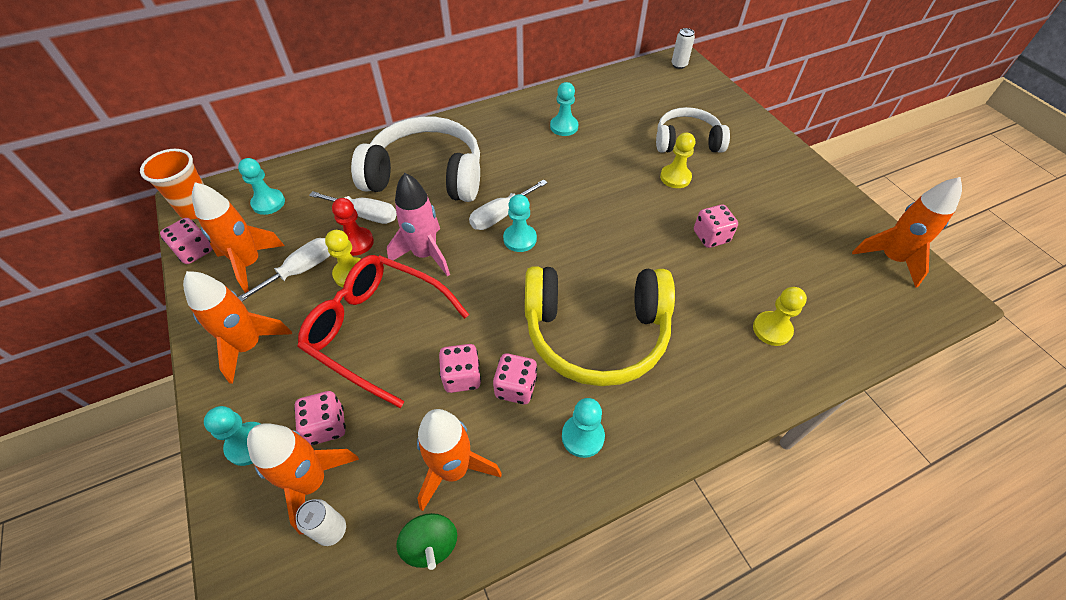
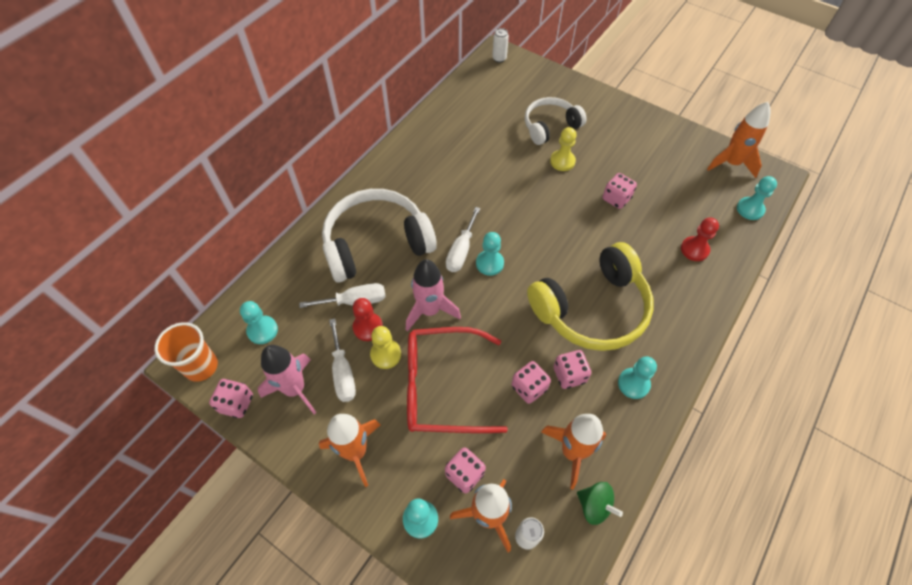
camera: 30 degrees left, 5 degrees up
(250, 264) = (295, 389): orange rocket -> pink rocket
(301, 270) = (343, 372): white screwdriver -> white screwdriver turned 150 degrees clockwise
(564, 127) = (452, 152): turquoise pawn -> turquoise pawn (750, 209)
(772, 329) = (694, 249): yellow pawn -> red pawn

